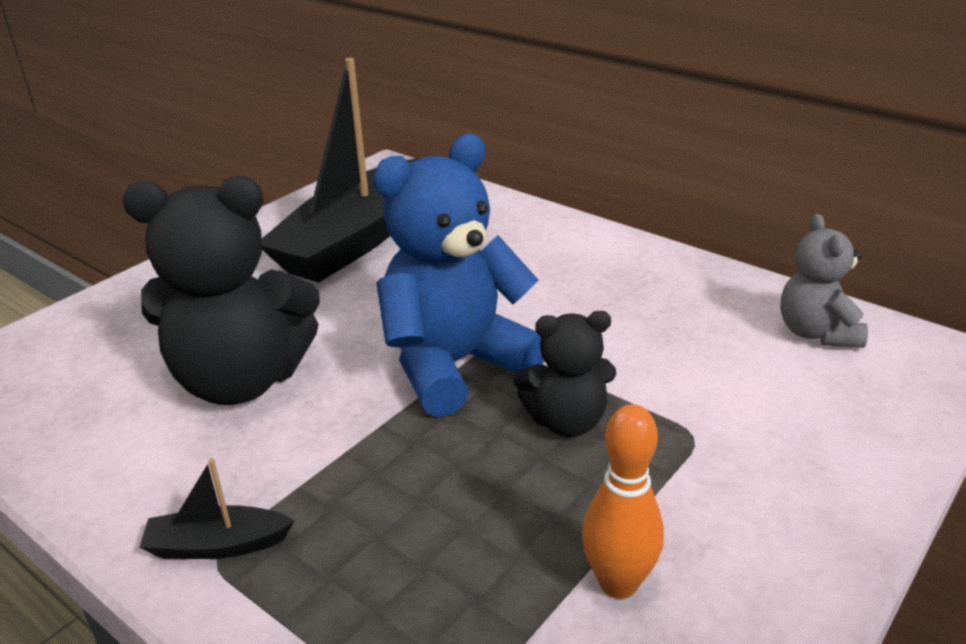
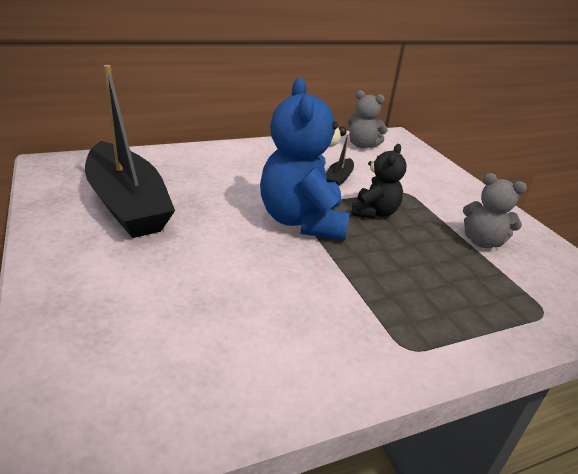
camera: 65 degrees left, 0 degrees up
(217, 545) = (398, 345): black boat -> black boat (338, 178)
(241, 381) = (242, 292): black teddy bear -> none
(618, 583) = (482, 242): orange bowling pin -> grey teddy bear

